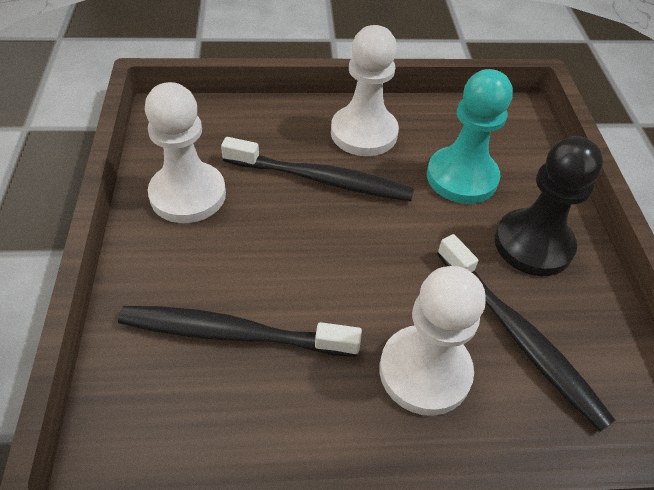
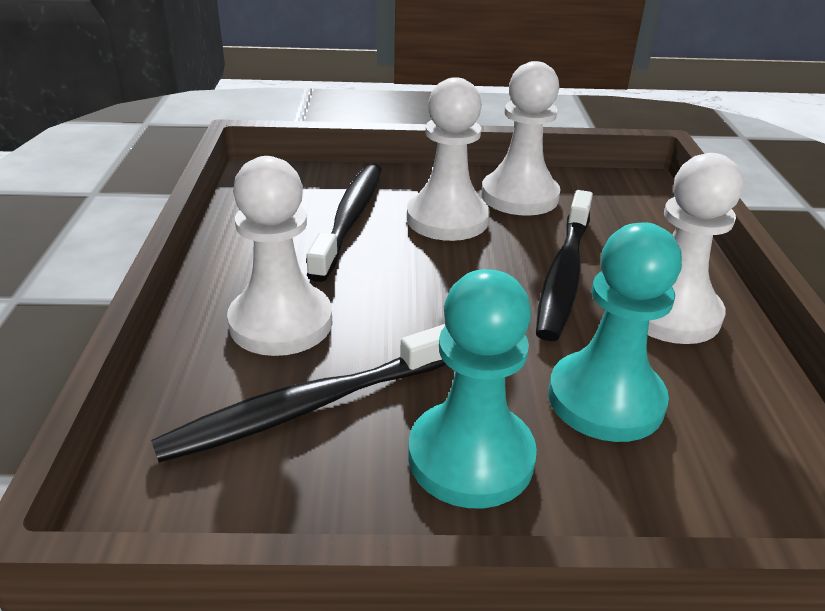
camera: 95 degrees right, 15 degrees down
(234, 251) = (447, 219): none -> white pawn
(533, 244) = (471, 457): black pawn -> turquoise pawn

